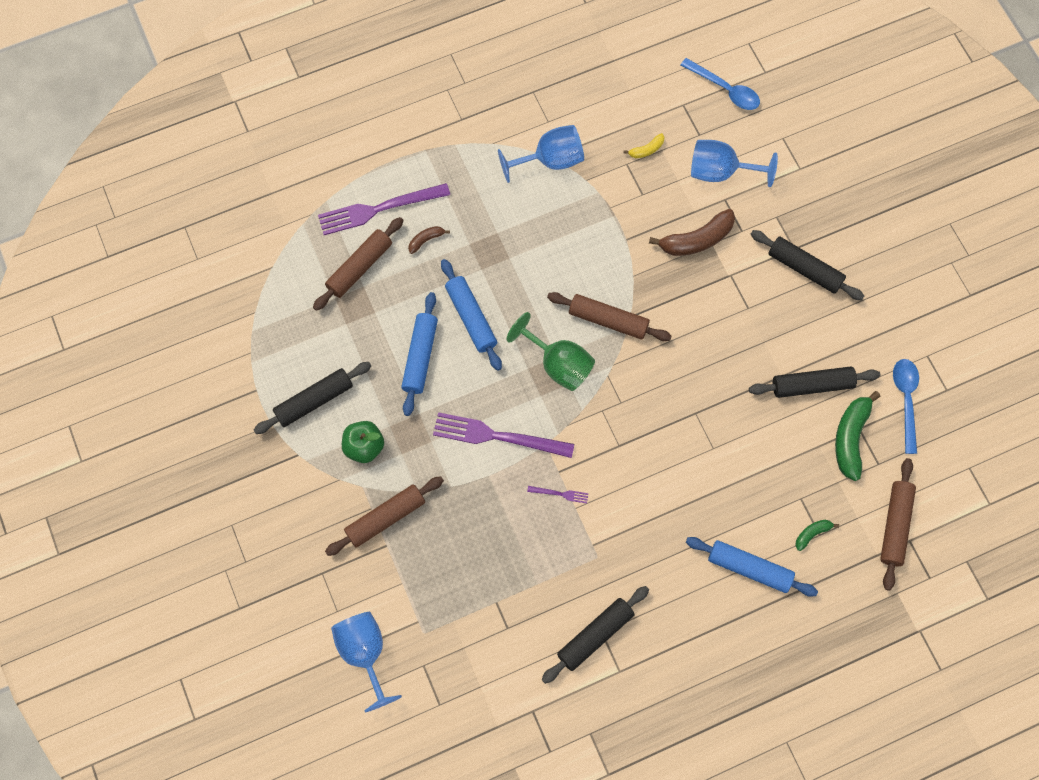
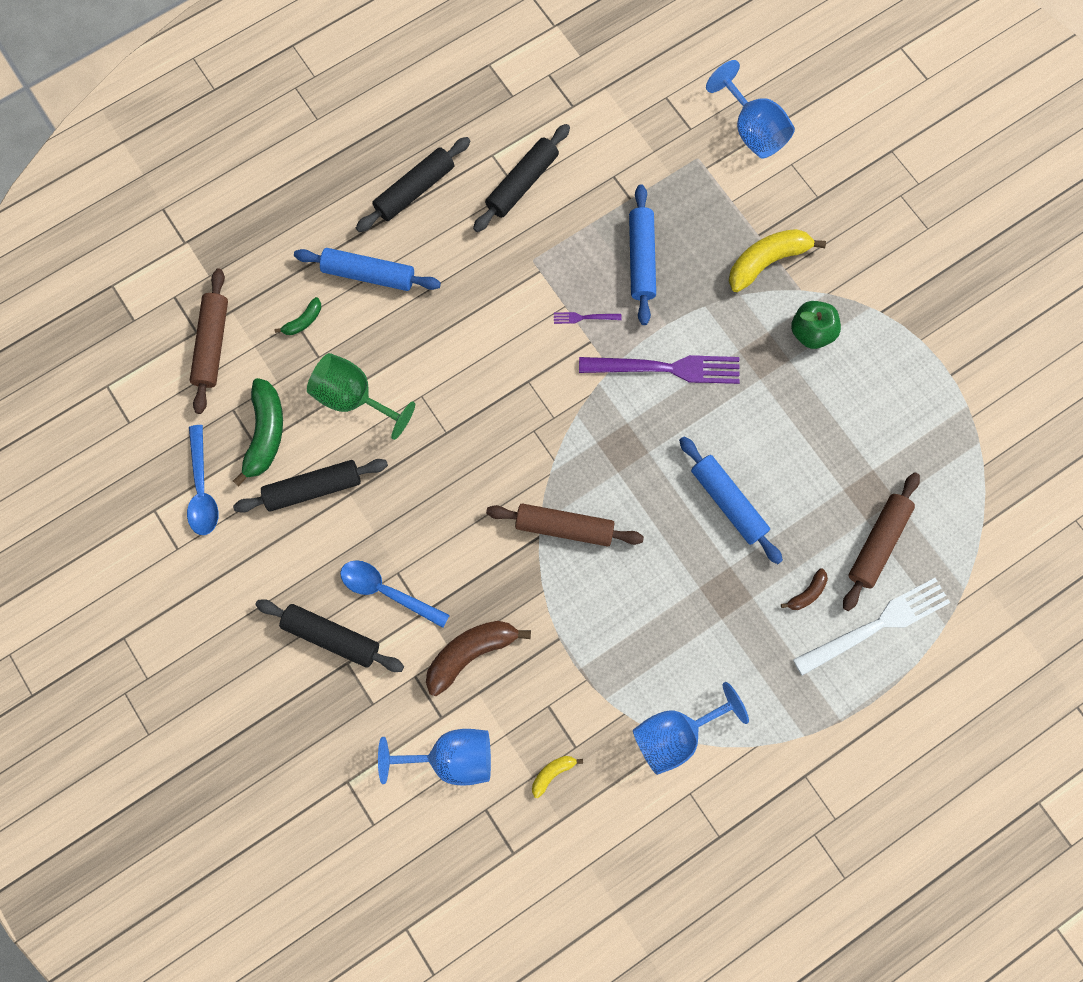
camera: 170 degrees right, 5 degrees up
(314, 401) = (881, 373): black rolling pin -> black rolling pin (414, 190)
(379, 209) = (876, 625): purple fork -> white fork
(385, 518) = (767, 261): brown rolling pin -> yellow banana
(420, 357) = (776, 444): blue rolling pin -> blue rolling pin (641, 259)
(558, 364) = (613, 463): green goblet -> green goblet (354, 398)
(725, 89) = (458, 889): blue spoon -> blue spoon (387, 591)

